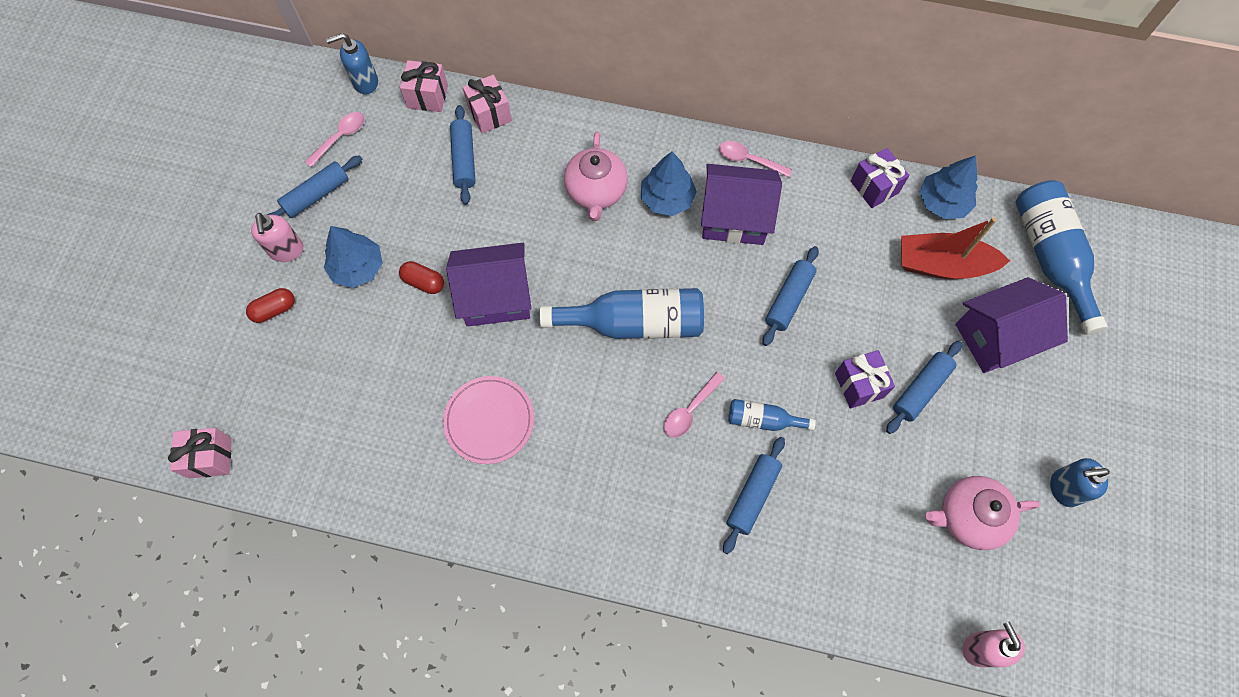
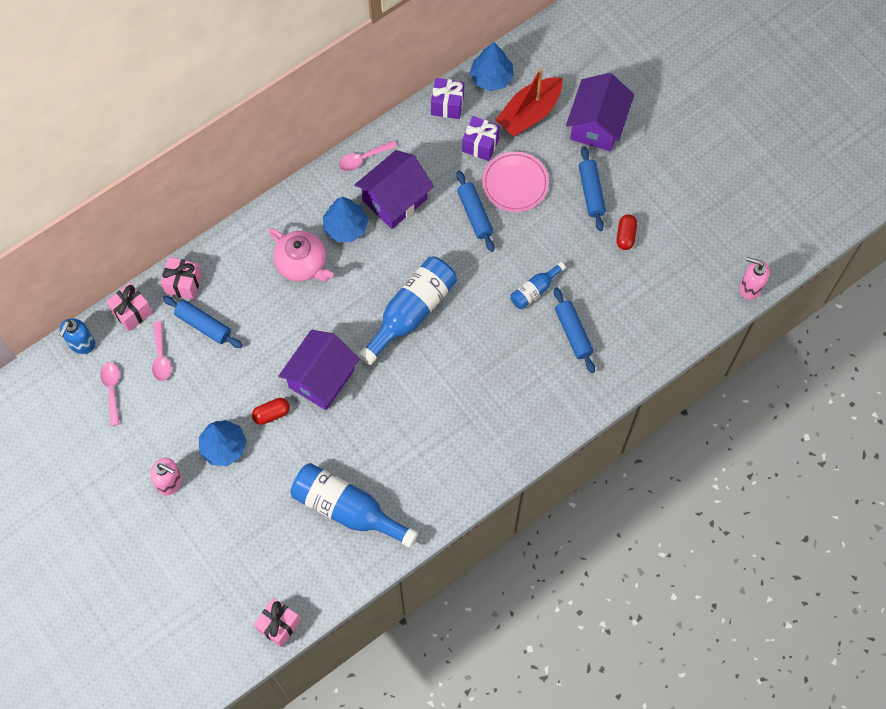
camera: 50 degrees left, 0 degrees up
(274, 310) = (208, 519): red capsule -> red capsule (625, 236)
(316, 195) = (144, 435): blue rolling pin -> none
(489, 421) = (400, 442): pink plate -> pink plate (515, 183)
(689, 410) = (494, 325): pink spoon -> pink spoon (161, 357)
(859, 385) = (560, 222): purple gift -> purple gift (480, 145)
(968, 517) = (680, 232): pink teapot -> none
(1050, 258) = (577, 54): blue bottle -> blue bottle (348, 509)
(1064, 488) = (707, 170): blue soap dispenser -> none

